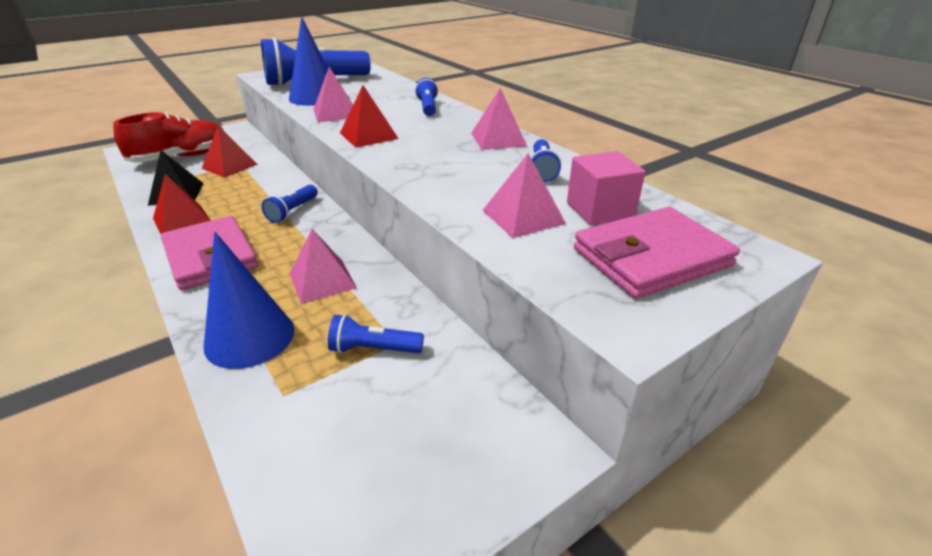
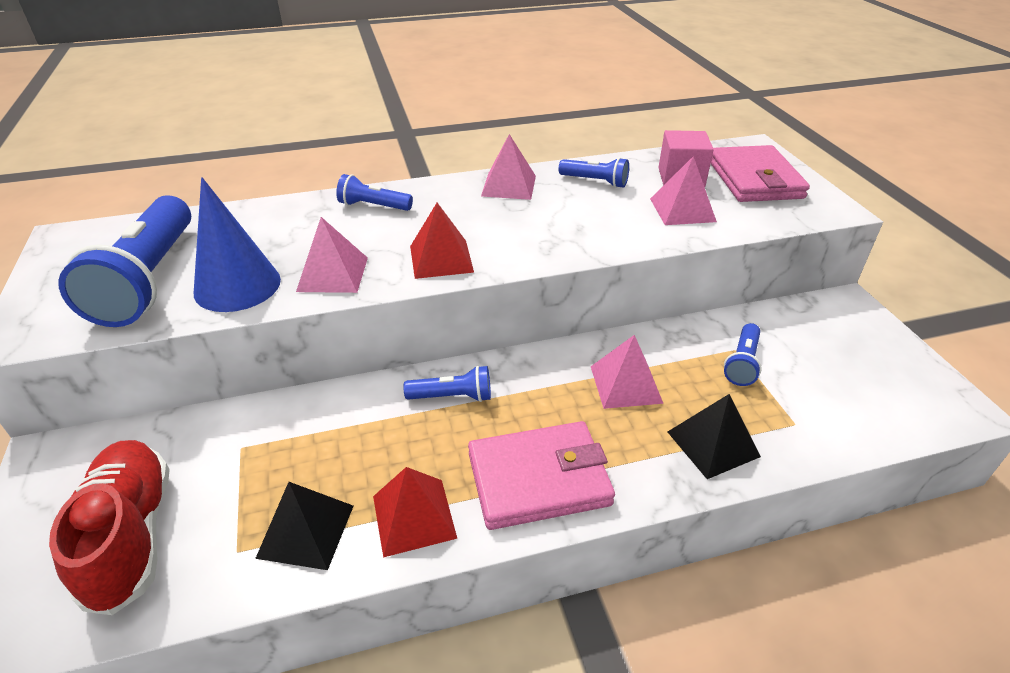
camera: 70 degrees left, 5 degrees up
(229, 166) = (238, 462): red pyramid -> none
(249, 337) = (713, 444): blue cone -> black pyramid
(293, 211) = (453, 396): blue flashlight -> blue flashlight turned 45 degrees counterclockwise

